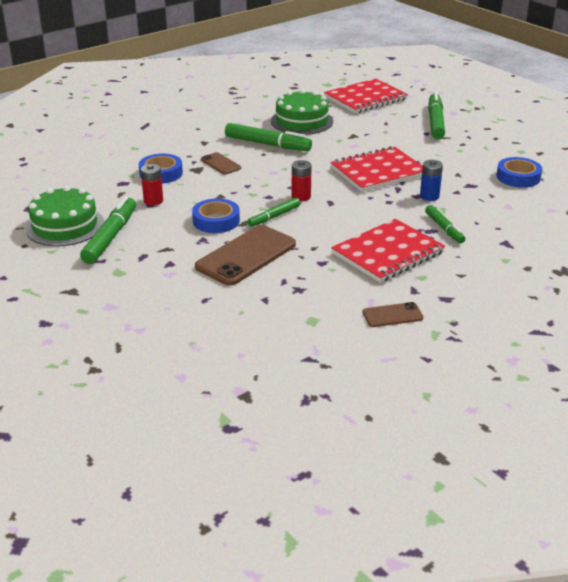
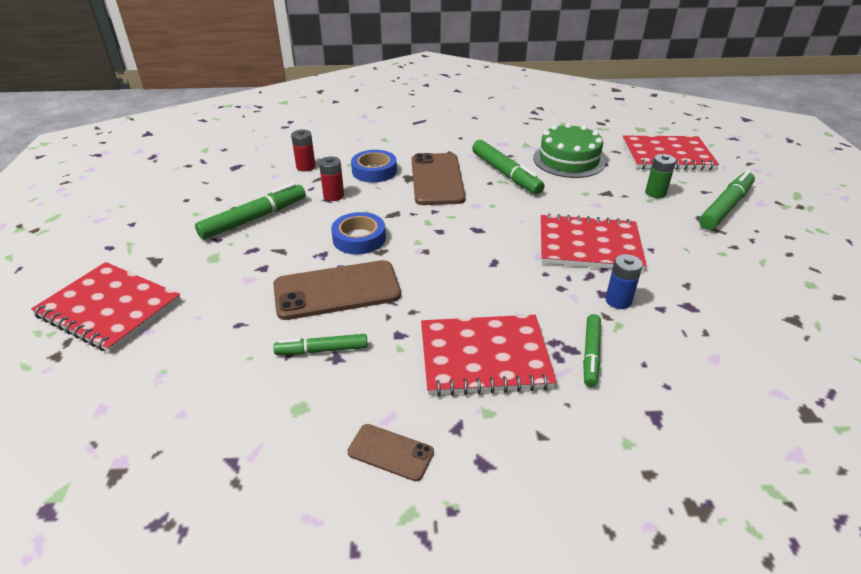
camera: 35 degrees right, 5 degrees up
(65, 226) = (237, 193): green cake -> none
(87, 330) = (109, 308): none -> red notebook
(220, 164) = (437, 179): brown phone -> brown phone, size x1.99
(274, 217) = (417, 256): green marker -> green marker (322, 350)
(301, 197) = (471, 244): red battery -> red battery (306, 167)
(384, 126) = (655, 193): none -> green battery
(518, 177) = (771, 321): blue tape -> none

